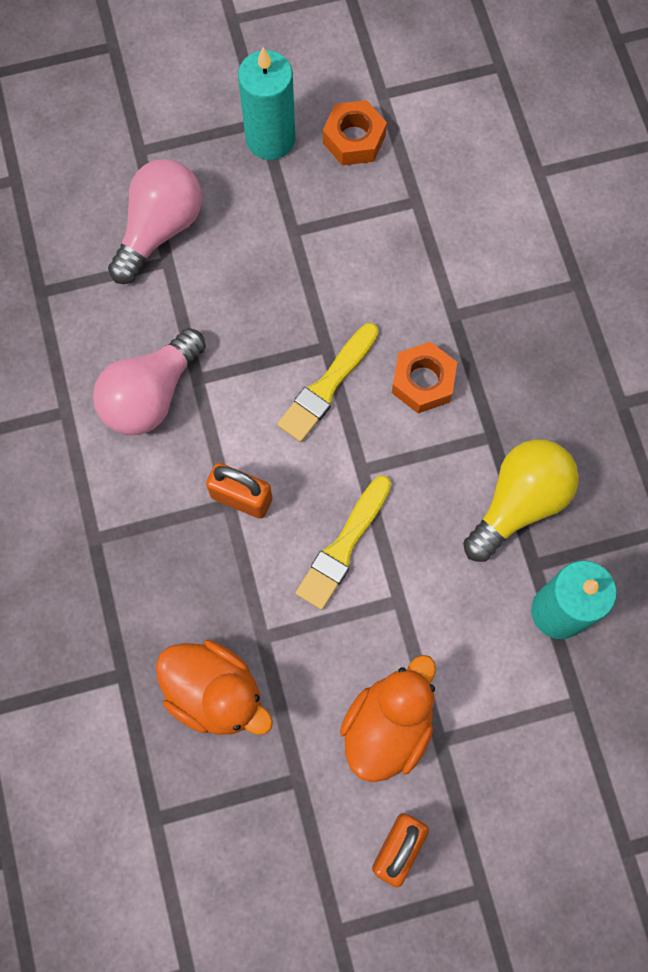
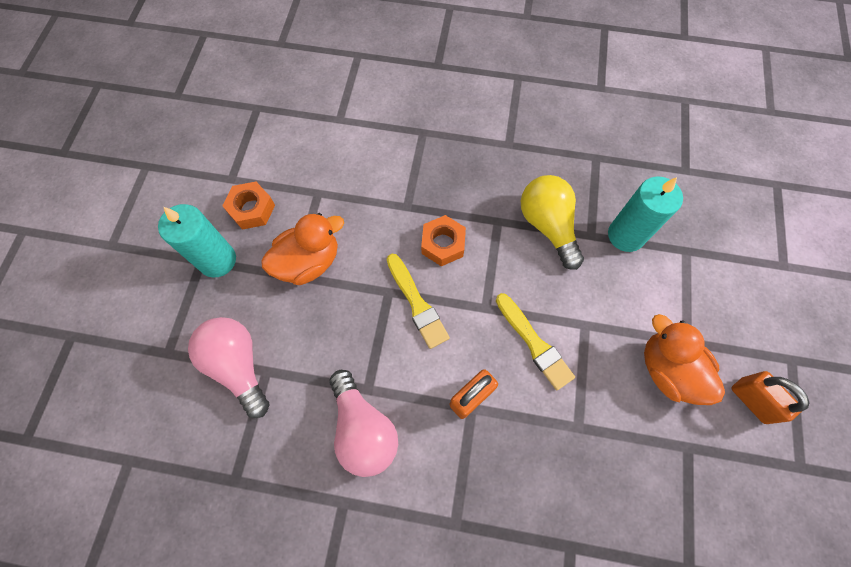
camera: 65 degrees left, 5 degrees down
(215, 693) = (608, 480): orange duck -> orange duck (309, 262)

